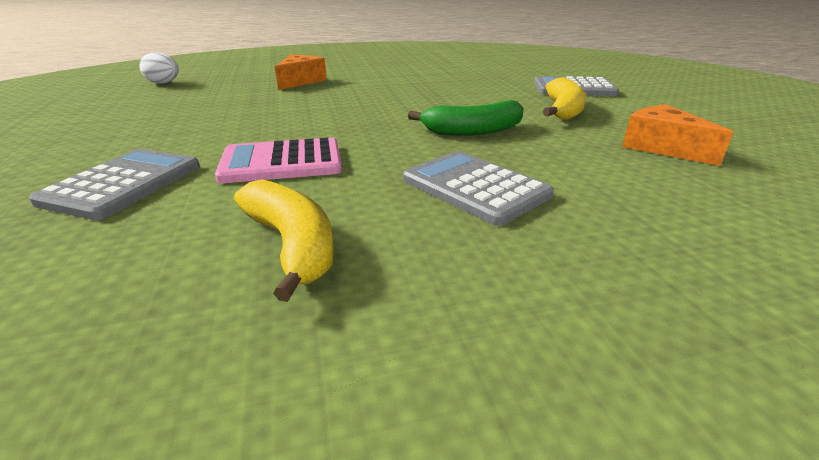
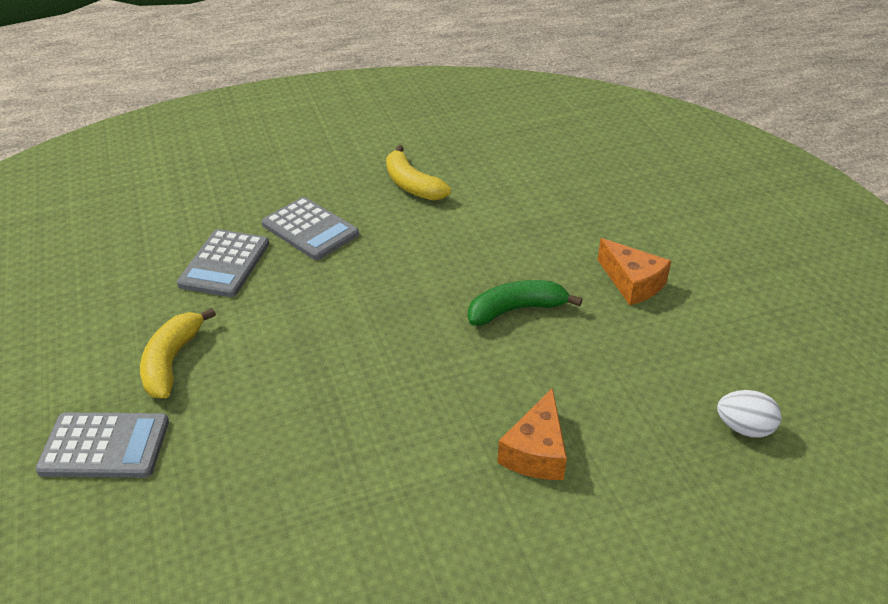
camera: 175 degrees right, 10 degrees up
(123, 184) = (547, 220): grey calculator -> grey calculator (225, 264)
(282, 162) = (453, 248): pink calculator -> none
(473, 131) = (292, 305): green banana -> green banana (516, 310)
(662, 147) = (133, 286): orange cheese -> orange cheese (632, 283)

